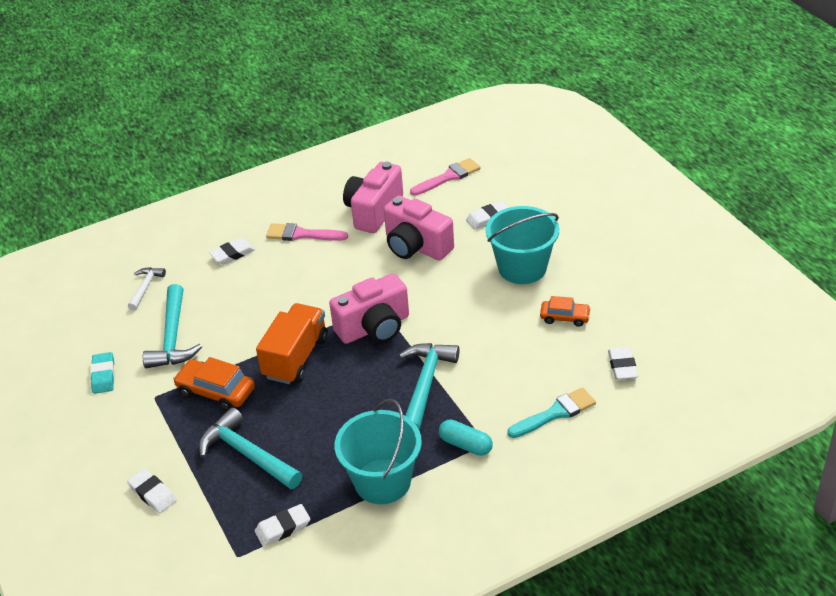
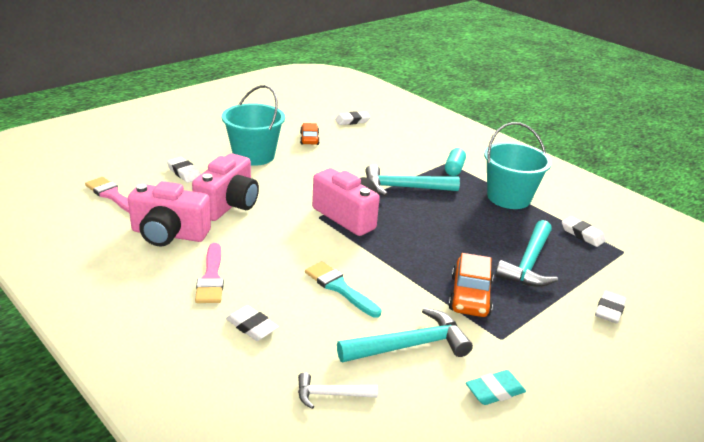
camera: 110 degrees left, 10 degrees down
(296, 357) = (403, 254): orange truck -> none
(555, 413) = (406, 140): turquoise brush -> turquoise brush (339, 288)

